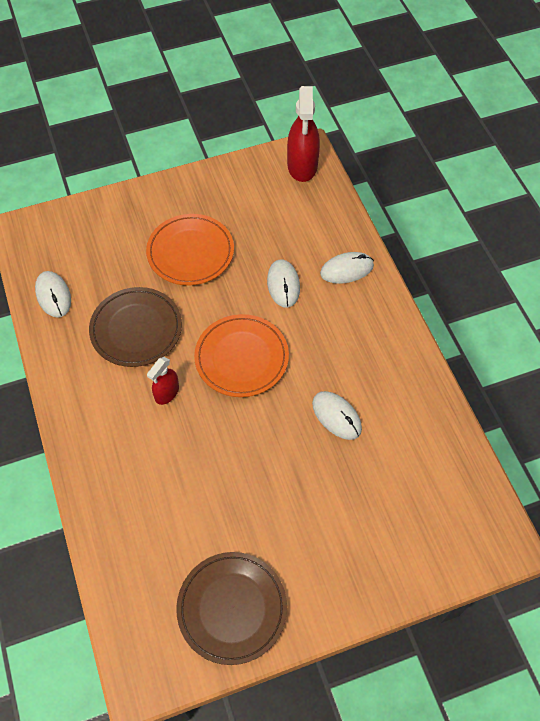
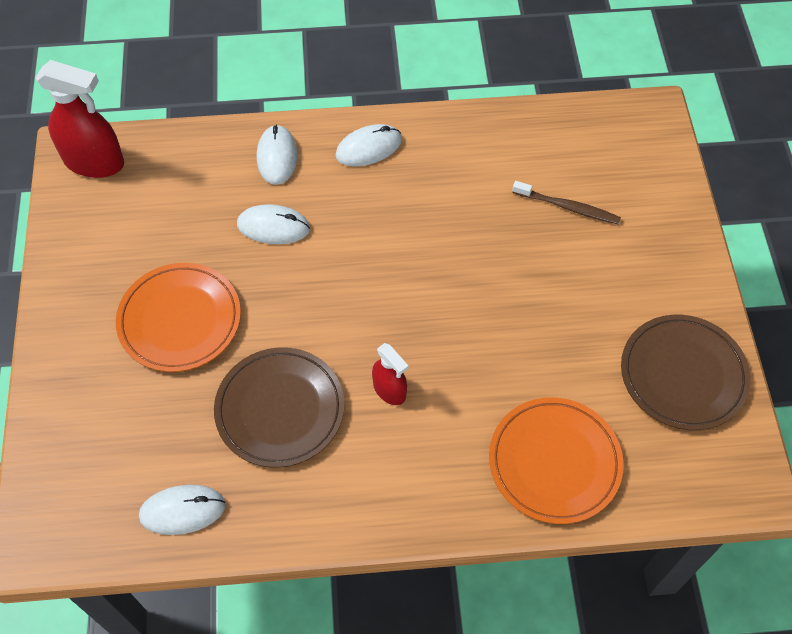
camera: 75 degrees left, 0 degrees up
(241, 358) = (365, 295): orange plate -> orange plate (554, 462)
(336, 416) = (473, 218): white mouse -> white mouse (368, 148)
(372, 487) = (568, 207): none -> brown toothbrush

